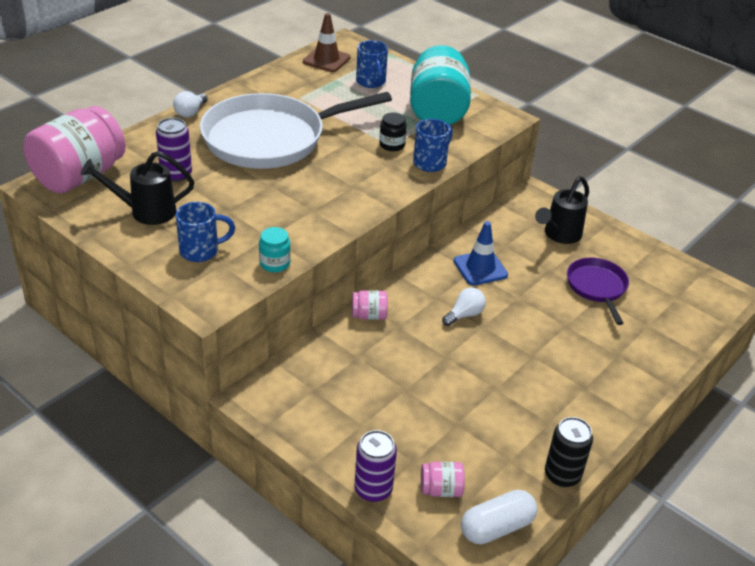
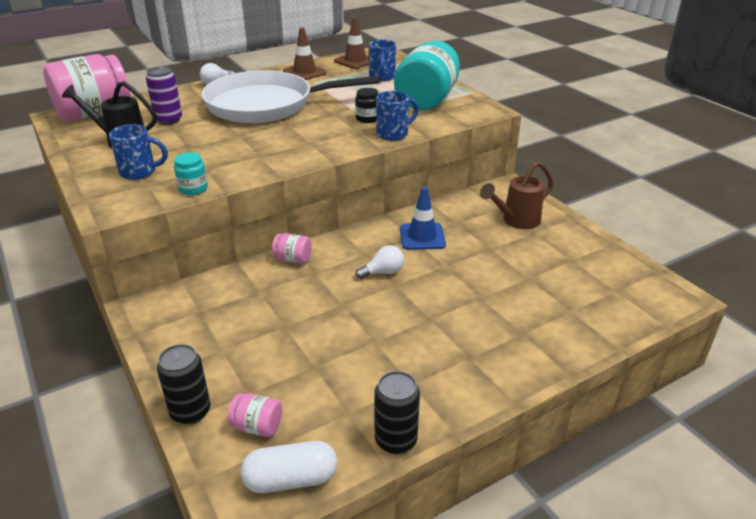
camera: 20 degrees right, 5 degrees down
(280, 84) = (304, 72): none -> brown traffic cone
(373, 489) = (190, 411): purple can -> black can
(559, 235) = (516, 221): black watering can -> brown watering can
(597, 287) = (532, 269): purple pan -> none

